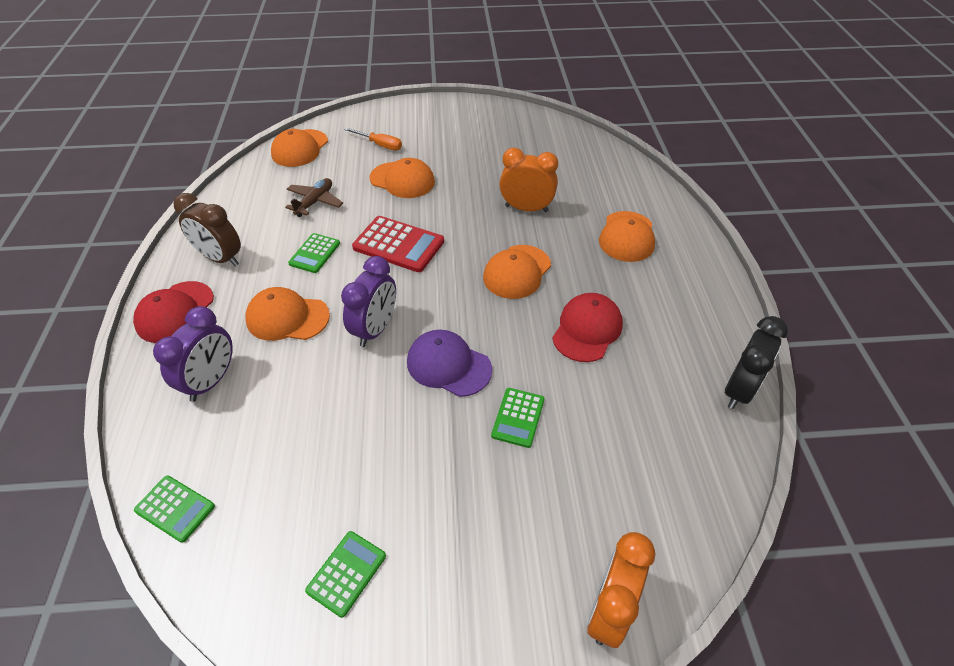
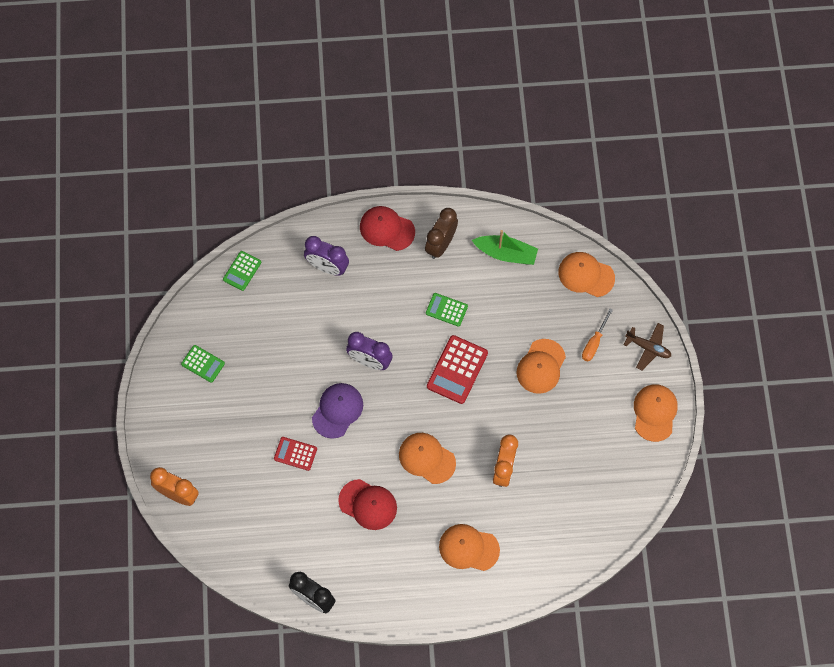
camera: 90 degrees right, 20 degrees up
(253, 204) = (506, 253): none -> green boat
(287, 318) = (381, 302): orange cap -> orange cap (654, 412)
(315, 202) = (509, 300): brown plane -> brown plane (648, 348)
(518, 417) = (295, 454): green calculator -> red calculator

